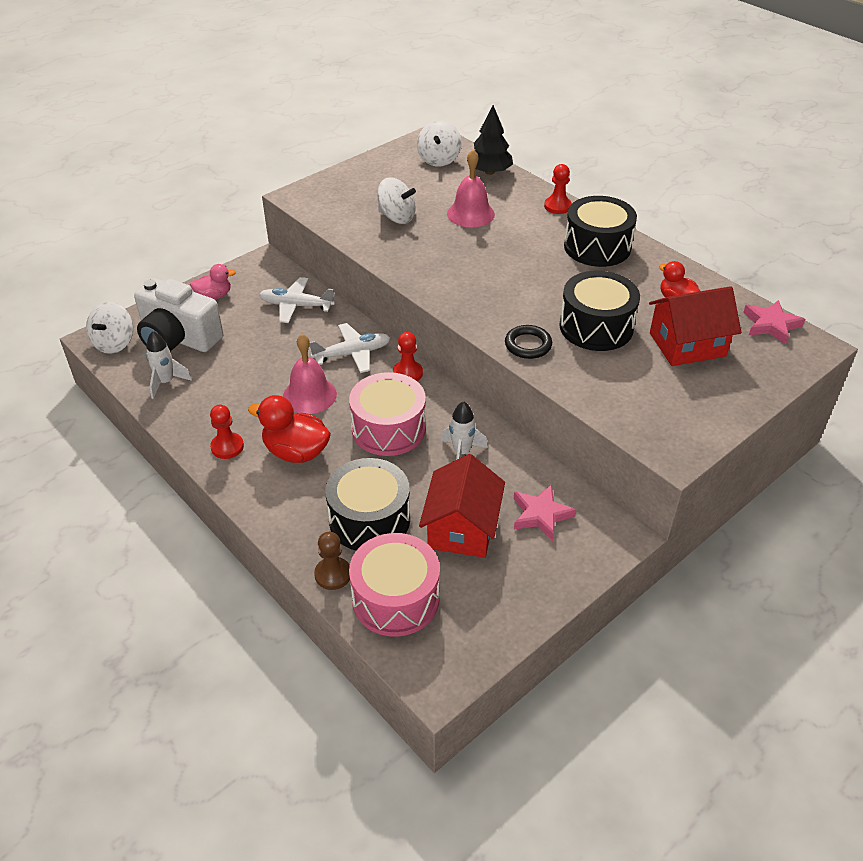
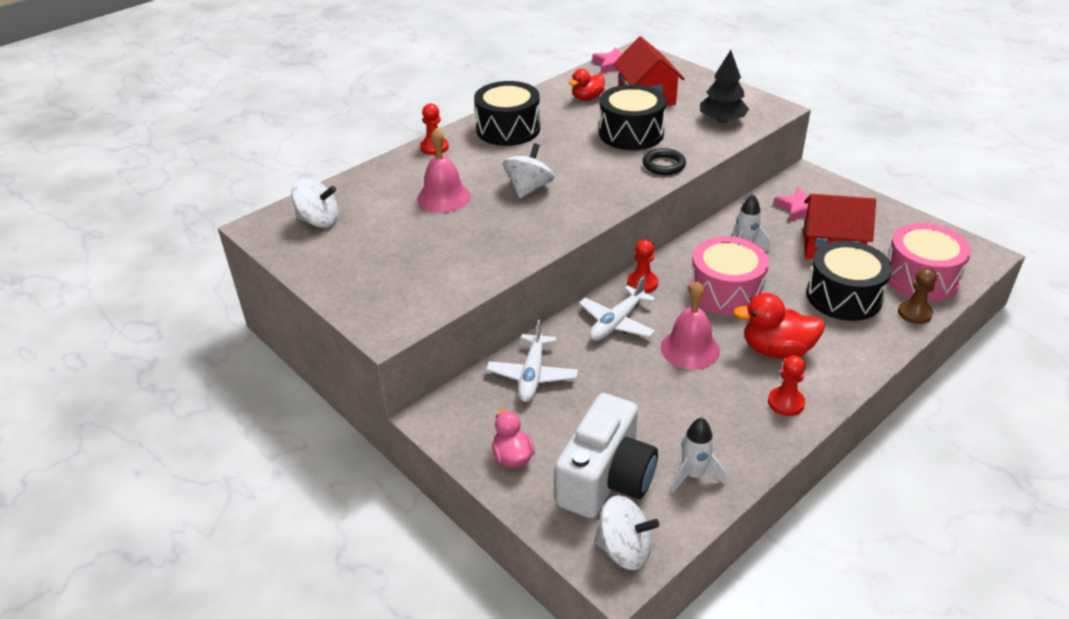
camera: 90 degrees left, 5 degrees down
(296, 452) = (776, 350): red duck -> red duck turned 75 degrees clockwise
(352, 354) = (617, 323): white plane -> white plane turned 120 degrees counterclockwise
(396, 217) = (446, 246): white spinning top -> white spinning top (529, 188)
(489, 172) = (356, 186): black tree -> black tree (722, 120)

